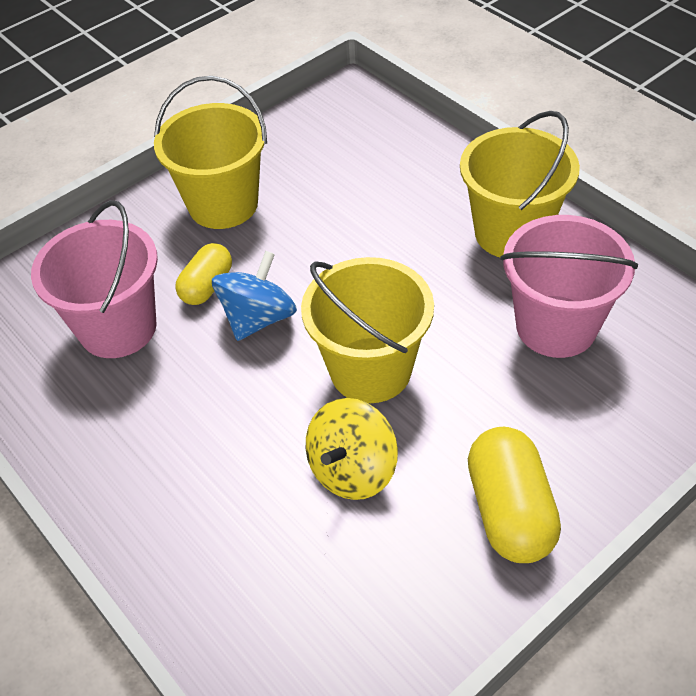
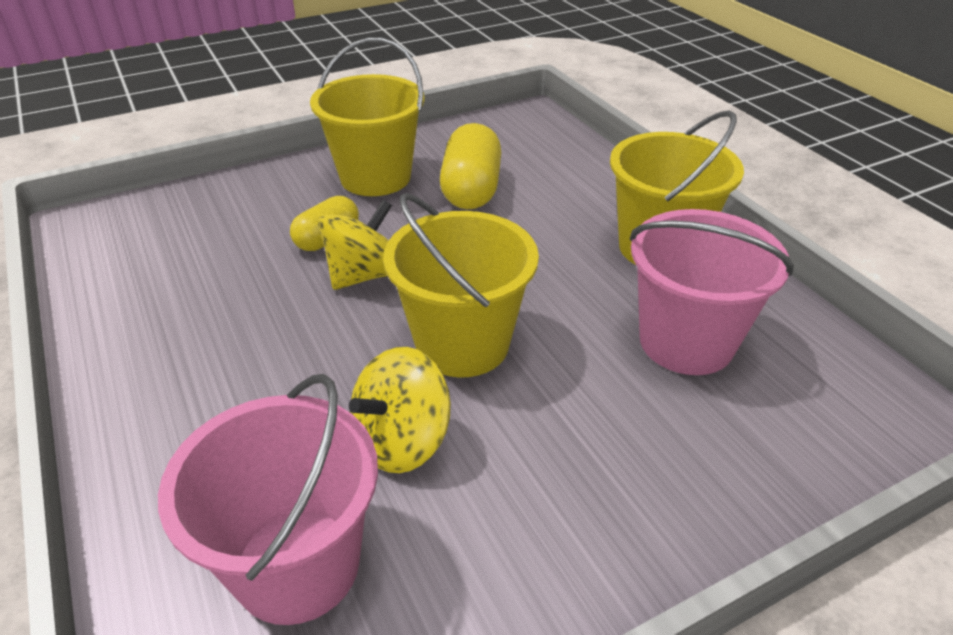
camera: 10 degrees right, 10 degrees down
(118, 328) = (223, 257): pink bucket -> pink bucket (297, 565)
(258, 318) = (364, 275): blue spinning top -> yellow spinning top
(509, 511) = (574, 530): yellow capsule -> yellow capsule (471, 190)

